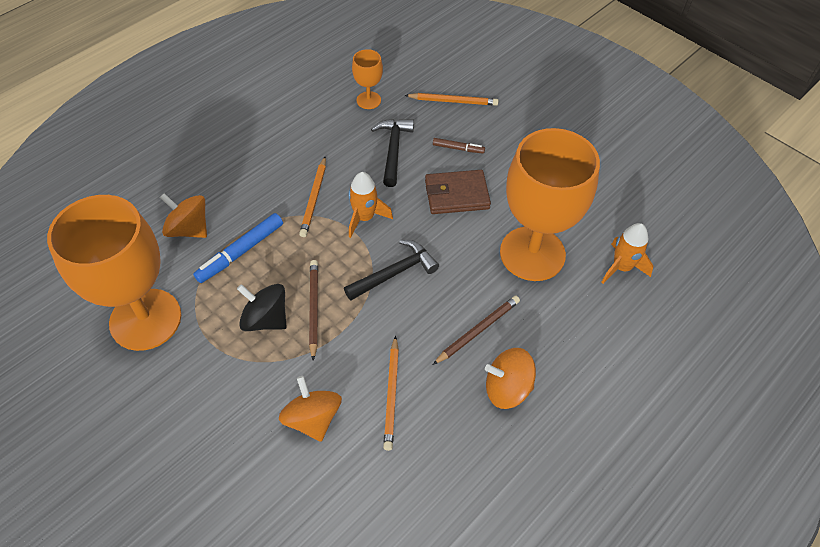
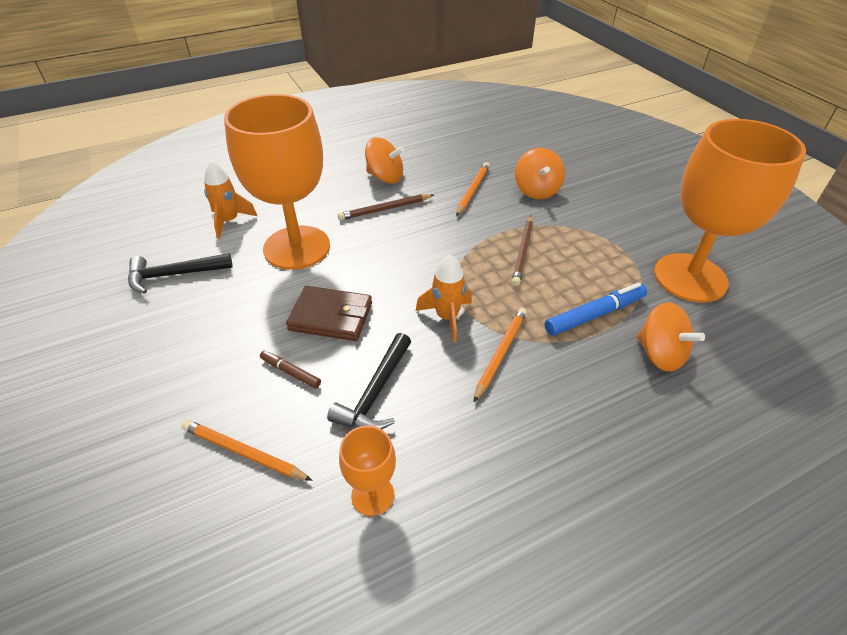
camera: 160 degrees left, 10 degrees down
(265, 319) = (569, 254): black spinning top -> none
(395, 273) = (436, 261): black hammer -> black hammer (174, 275)

